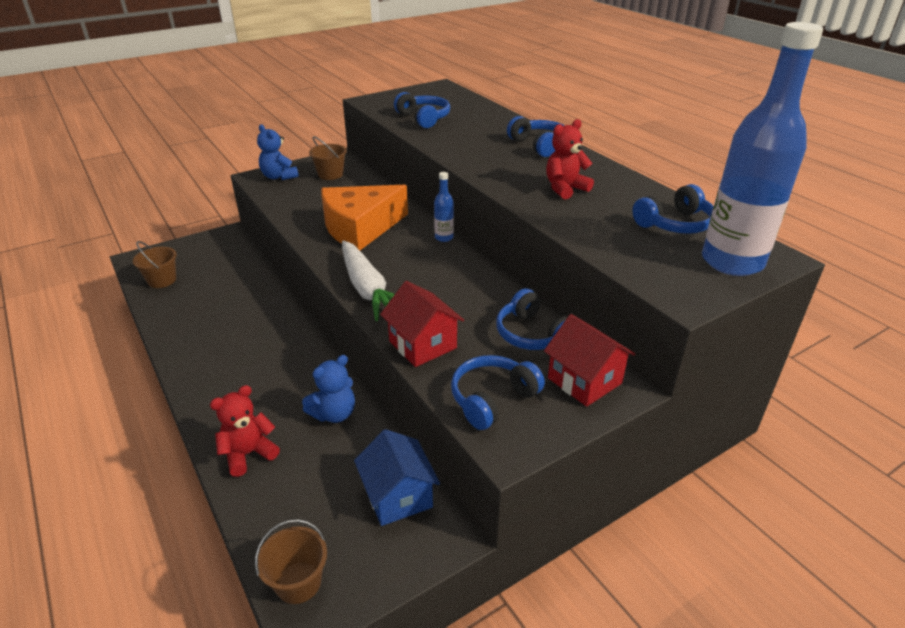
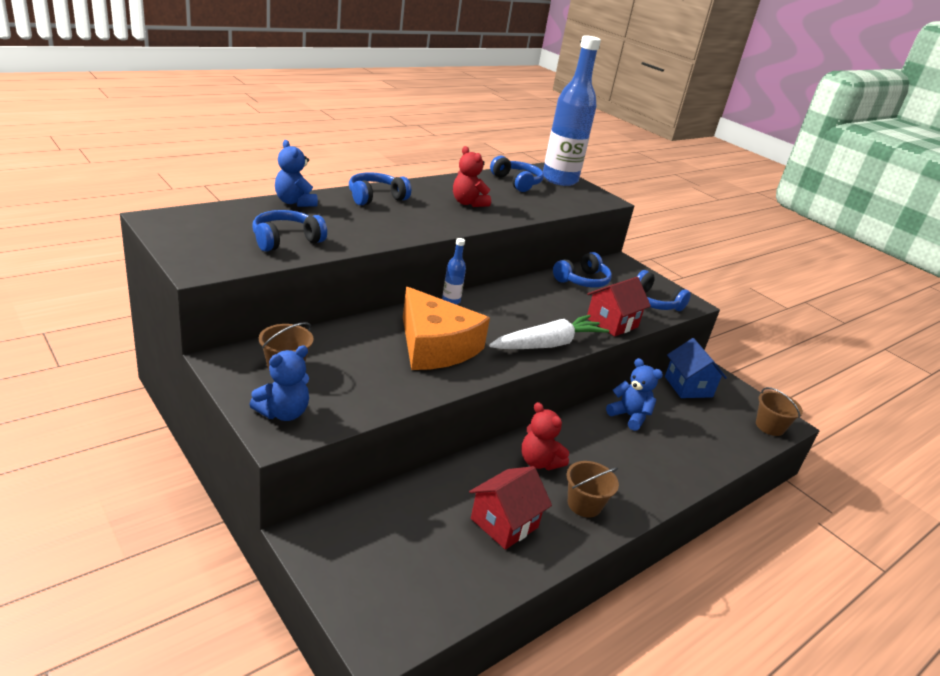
camera: 100 degrees left, 5 degrees down
(162, 280) = (442, 589): brown bucket -> brown bucket (584, 504)
(248, 454) = (690, 460): red teddy bear -> red teddy bear (539, 462)
(398, 496) = (688, 387): blue house -> blue house turned 75 degrees counterclockwise
(501, 118) = (295, 202): none -> blue teddy bear
(584, 380) = (620, 271): red house -> red house (504, 523)

